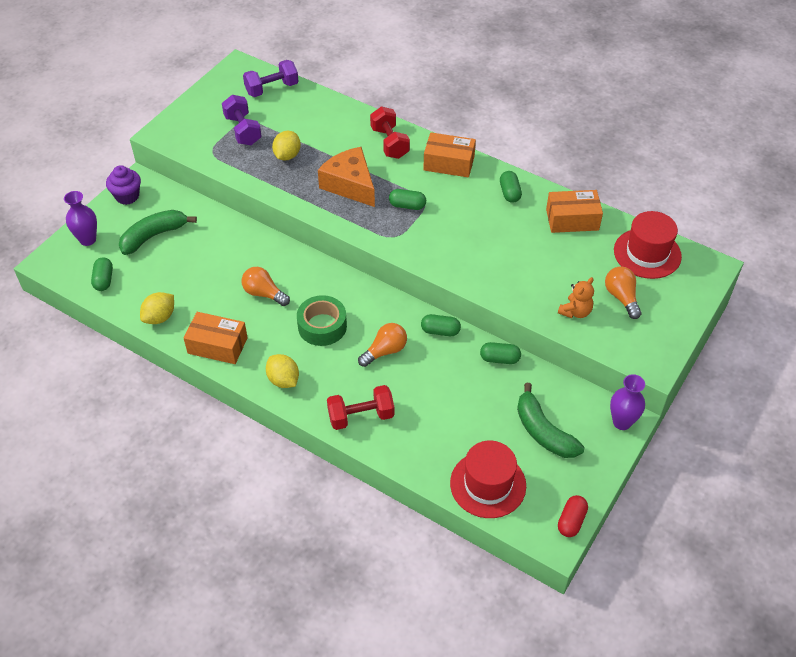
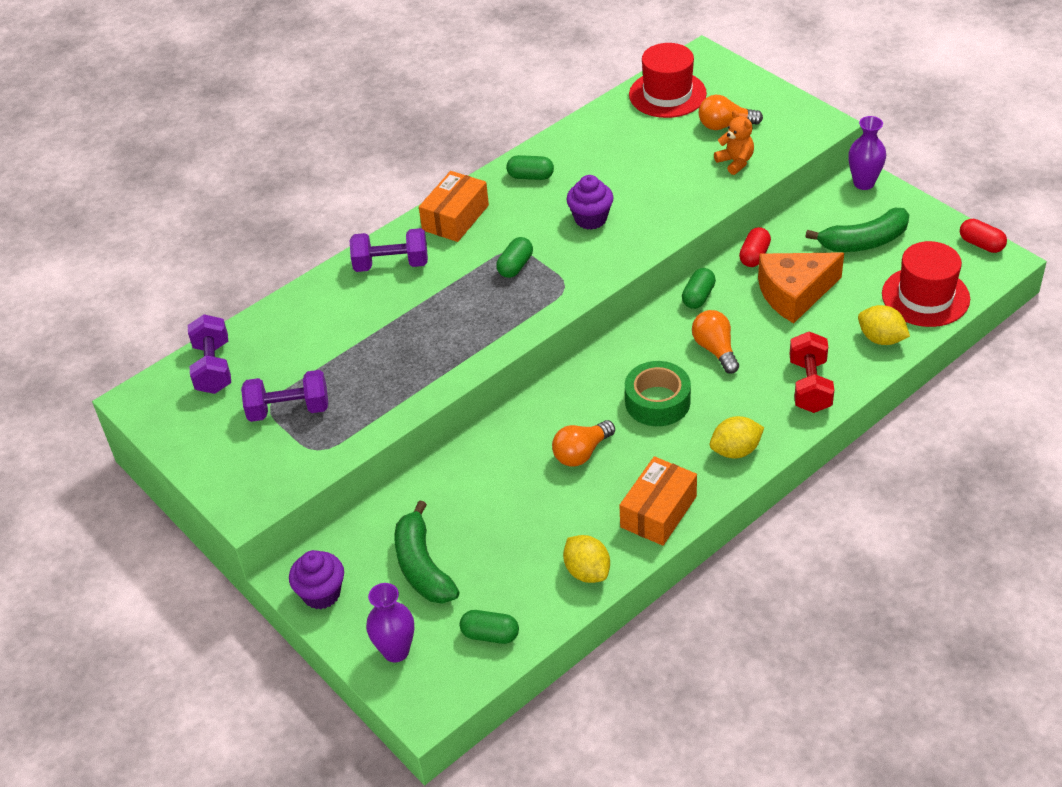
camera: 70 degrees left, 5 degrees down
(287, 155) = (366, 368): yellow lemon -> yellow lemon (881, 339)
(350, 185) = (454, 313): orange cheese -> orange cheese (794, 293)
(389, 143) = (391, 264): red dumbbell -> purple dumbbell
(473, 236) = (590, 219): none -> purple cupcake
(499, 359) = (754, 256): green capsule -> red capsule
(572, 220) = (595, 137): orange box -> none

